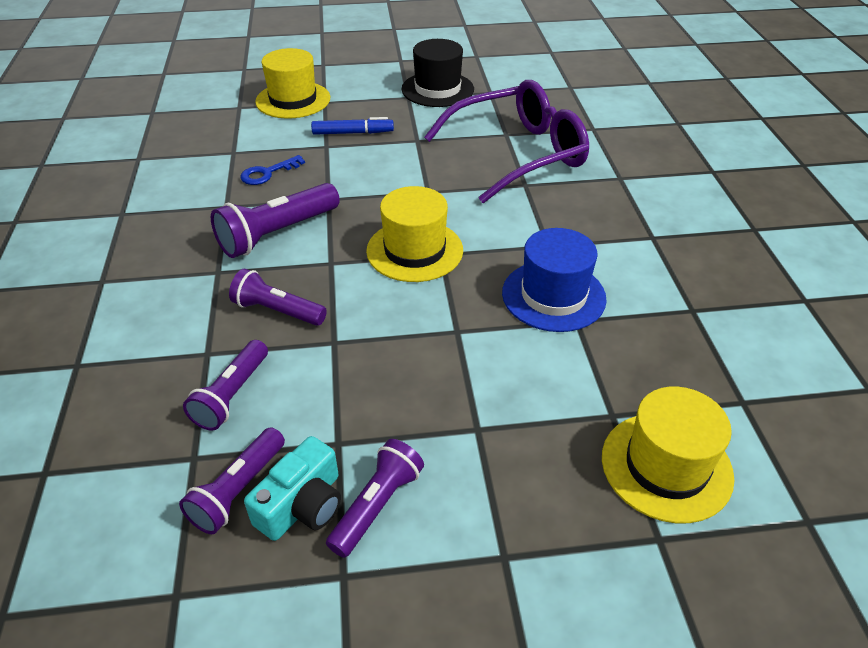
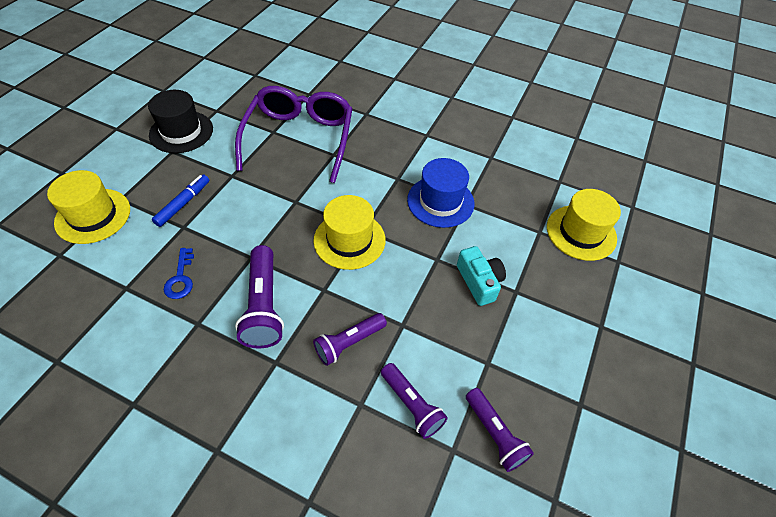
camera: 60 degrees left, 10 degrees up
(302, 505) = (523, 403): turquoise camera -> turquoise camera (479, 282)
(377, 505) = (543, 365): purple flashlight -> none

